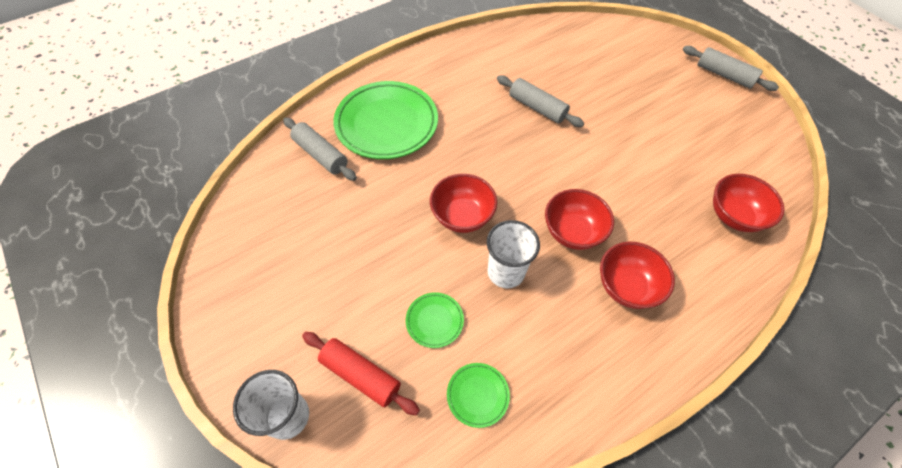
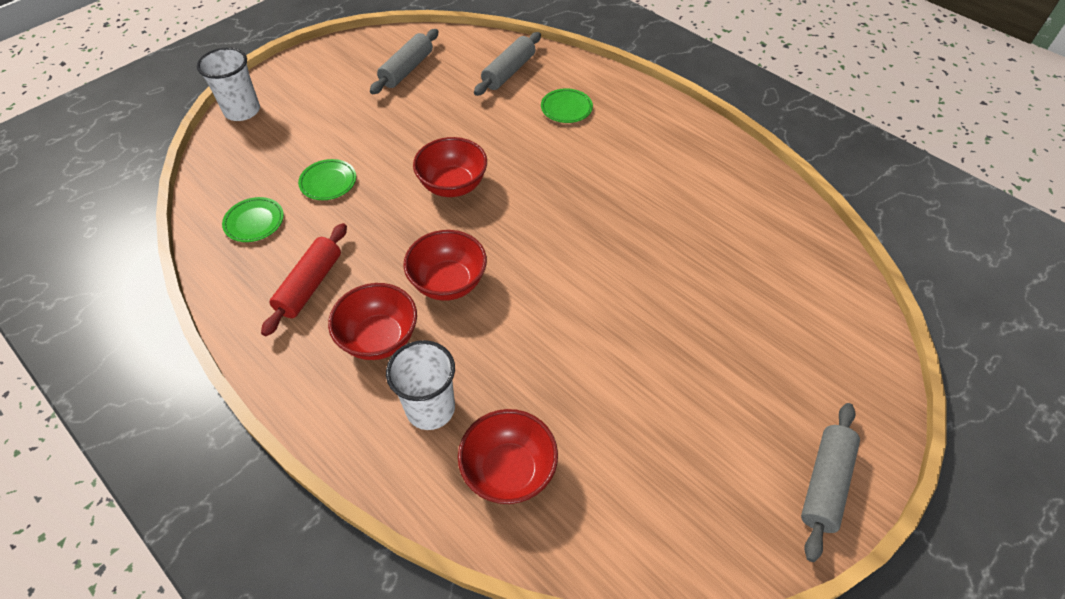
camera: 80 degrees right, 5 degrees down
(360, 375) = (275, 144): red rolling pin -> red rolling pin (310, 285)
(386, 124) = (566, 108): green plate -> green plate, size x0.44
(506, 272) = (387, 228): white cup -> white cup (430, 408)
(537, 107) = (642, 234): grey rolling pin -> grey rolling pin (407, 69)

